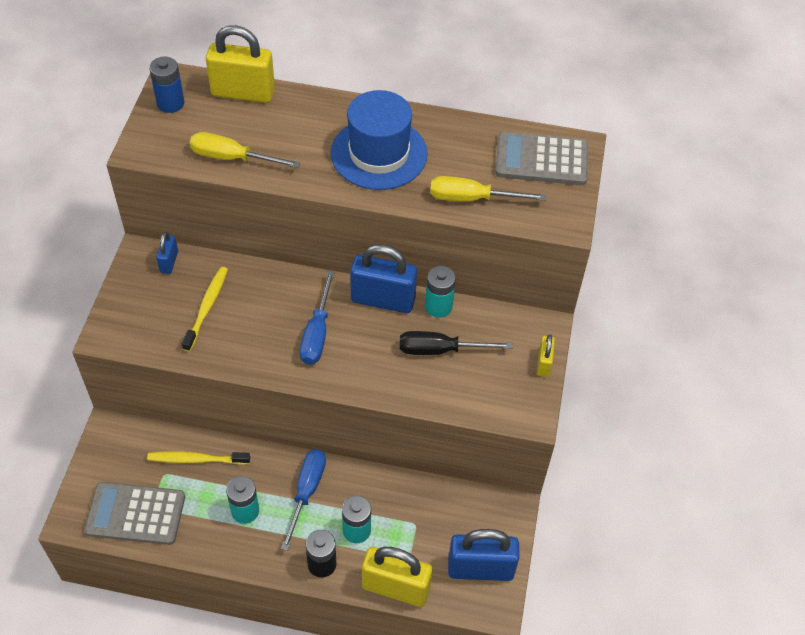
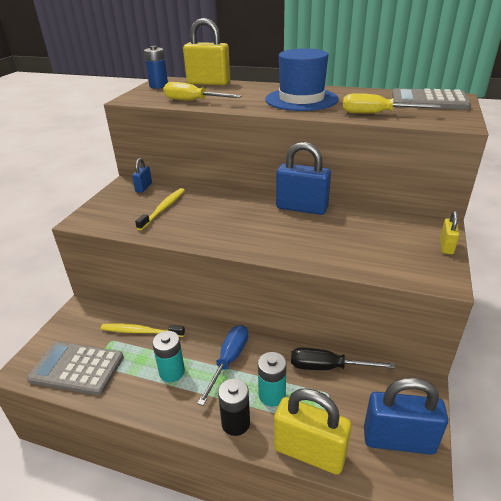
camera: 10 degrees right, 20 degrees down
(317, 333) = (247, 224): blue screwdriver -> none
(438, 306) = (347, 212): turquoise battery -> none
(440, 350) = (351, 236): black screwdriver -> black screwdriver (328, 367)

